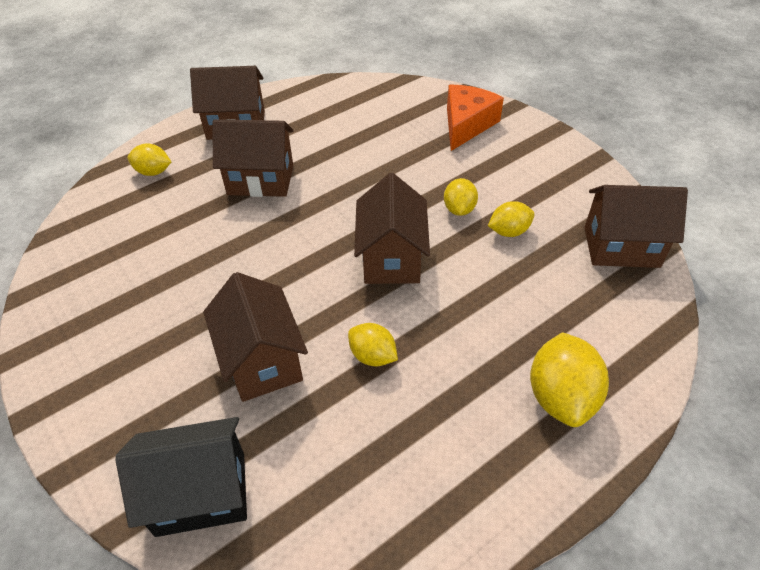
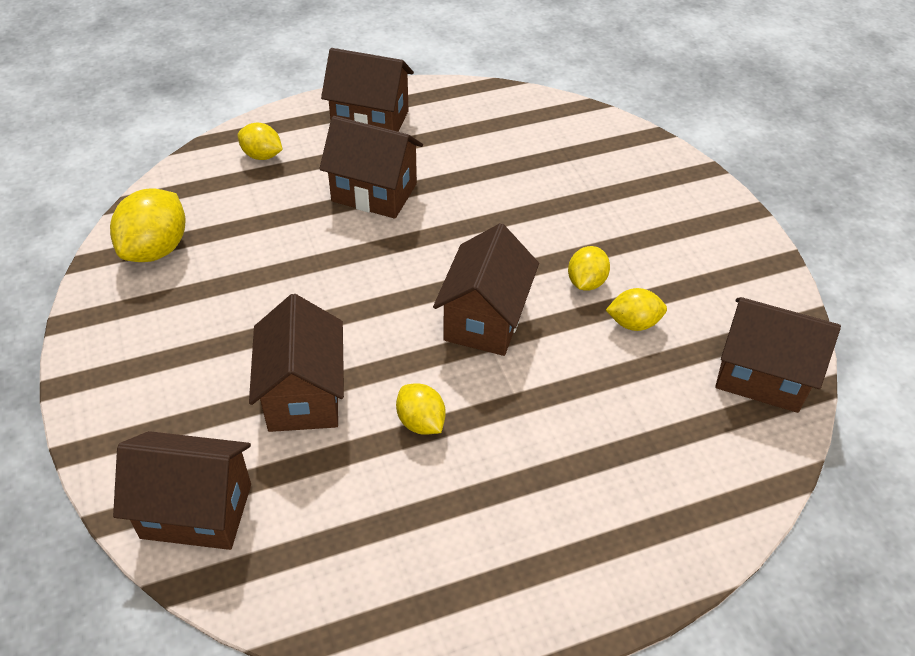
camera: 15 degrees right, 0 degrees up
(201, 493) = (196, 511): black house -> brown house
(466, 125) = (639, 180): orange cheese -> none
(561, 397) = (609, 524): yellow lemon -> yellow lemon (156, 249)

